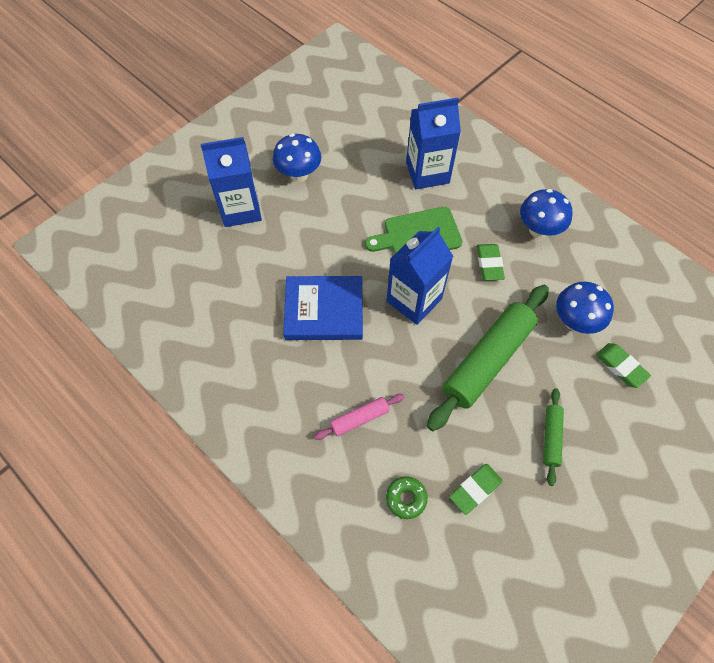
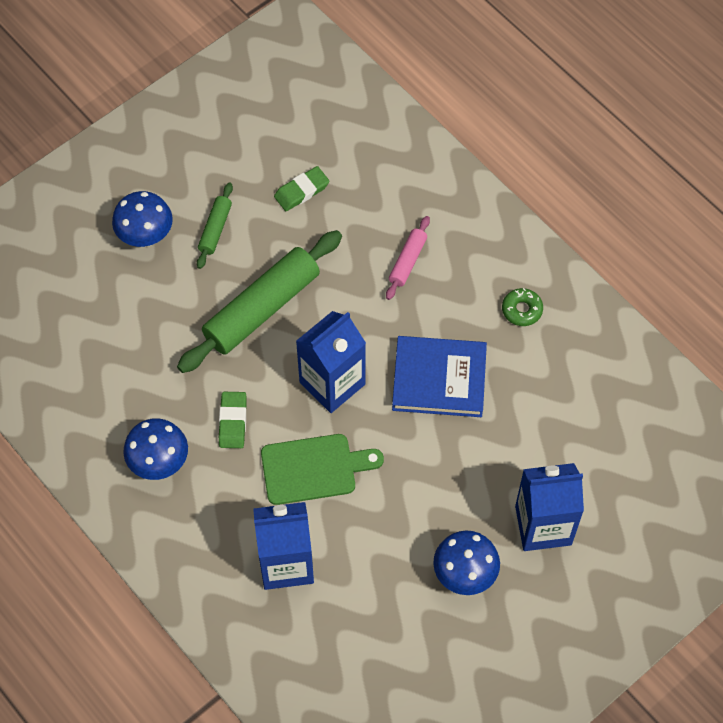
camera: 175 degrees left, 0 degrees up
(359, 418) = (407, 261): pink rolling pin -> pink rolling pin turned 45 degrees counterclockwise
(406, 498) = (369, 189): green donut -> green donut (522, 310)
(574, 322) = (152, 343): blue mushroom -> blue mushroom (146, 236)
(621, 366) = (119, 291): green eraser -> none

